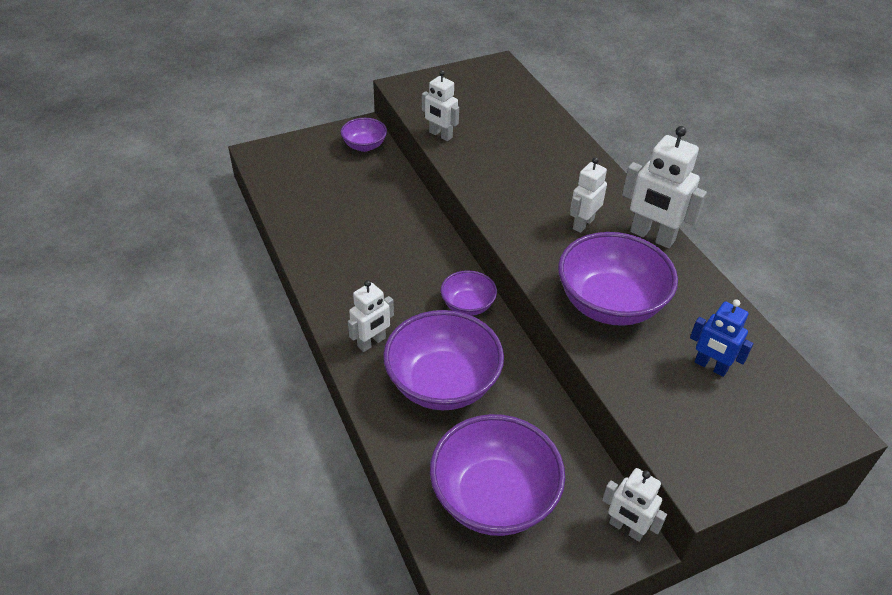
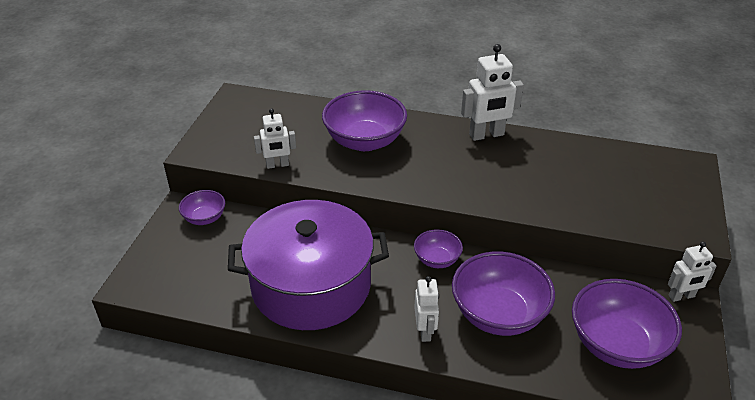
camera: 50 degrees left, 5 degrees down
(353, 245) = (311, 285): none -> purple pot
(583, 224) = (445, 155): white robot -> none
(610, 304) = (528, 186): purple bowl -> purple bowl (364, 141)
(710, 366) = (614, 178): blue robot -> none

